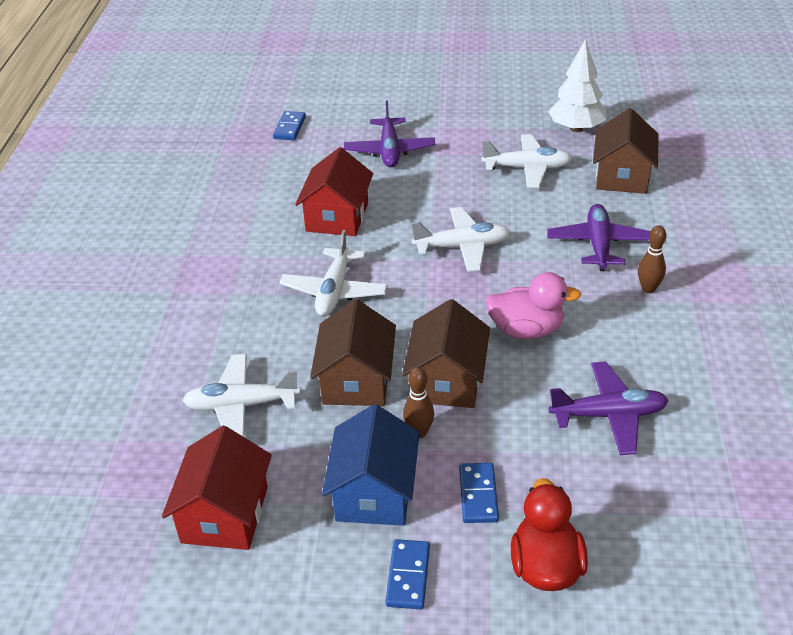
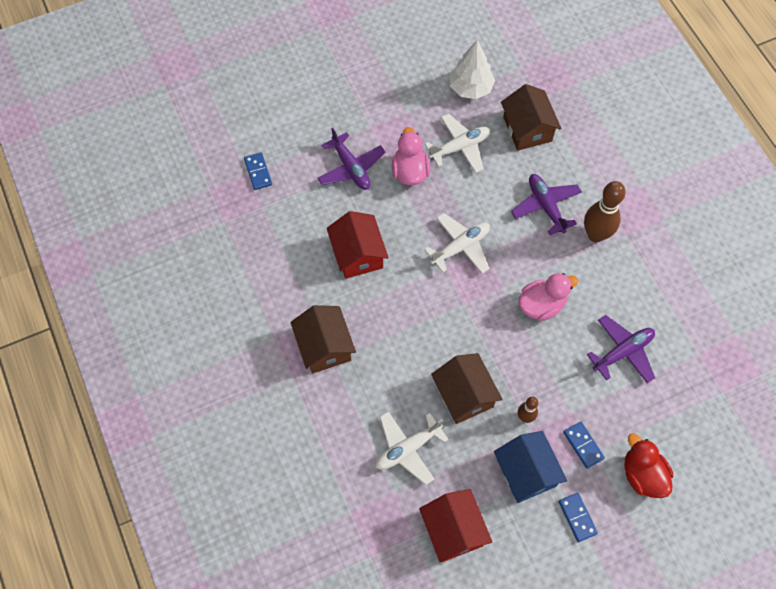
camera: 30 degrees left, 25 degrees up
(334, 291) = (402, 326): white plane -> none
(447, 380) = (518, 369): brown house -> brown house (324, 346)
(453, 171) = (410, 171): none -> pink duck
(648, 289) = (595, 235): brown bowling pin -> brown bowling pin, size x1.86

